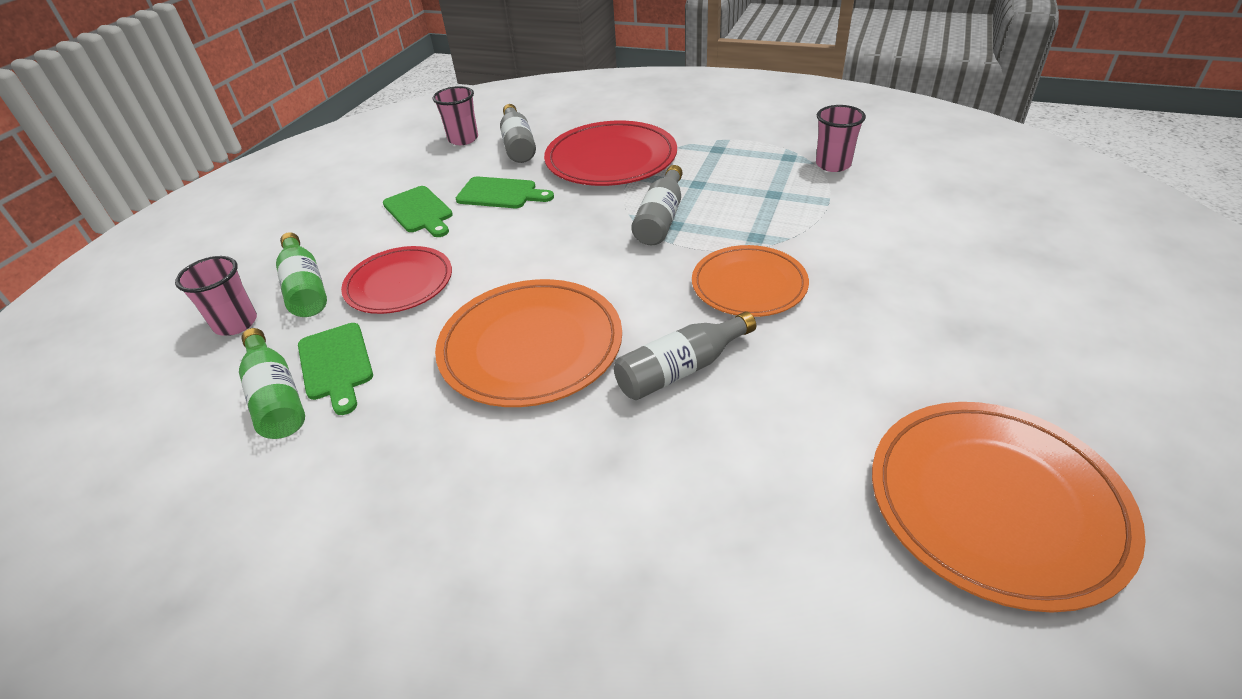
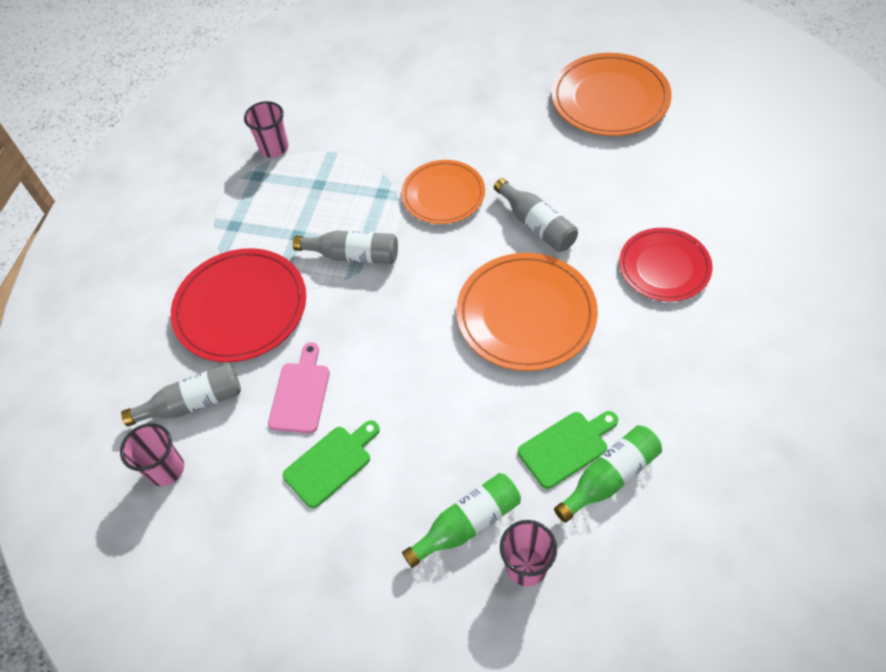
camera: 95 degrees left, 15 degrees up
(399, 284) = (456, 437): red plate -> red plate (664, 267)
(500, 194) = (300, 393): green cutting board -> pink cutting board

